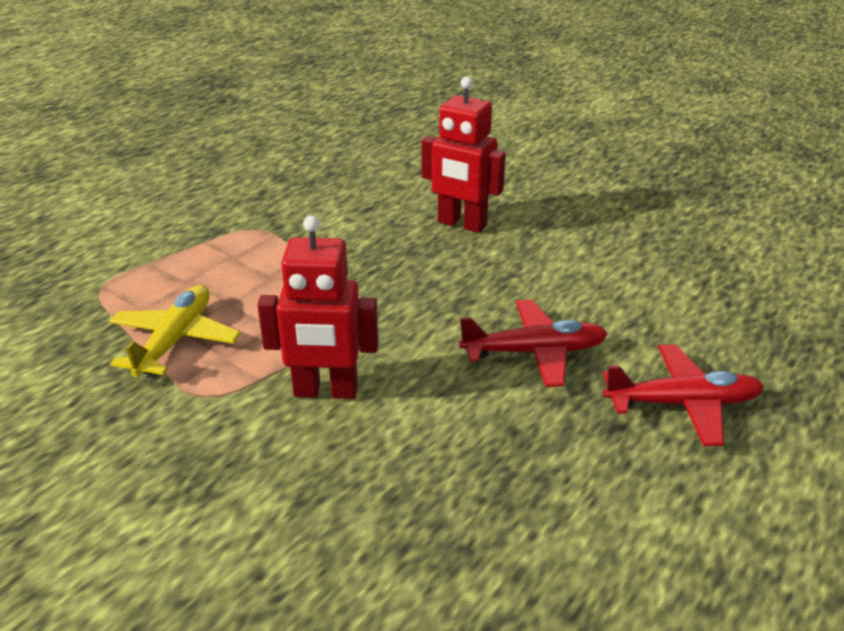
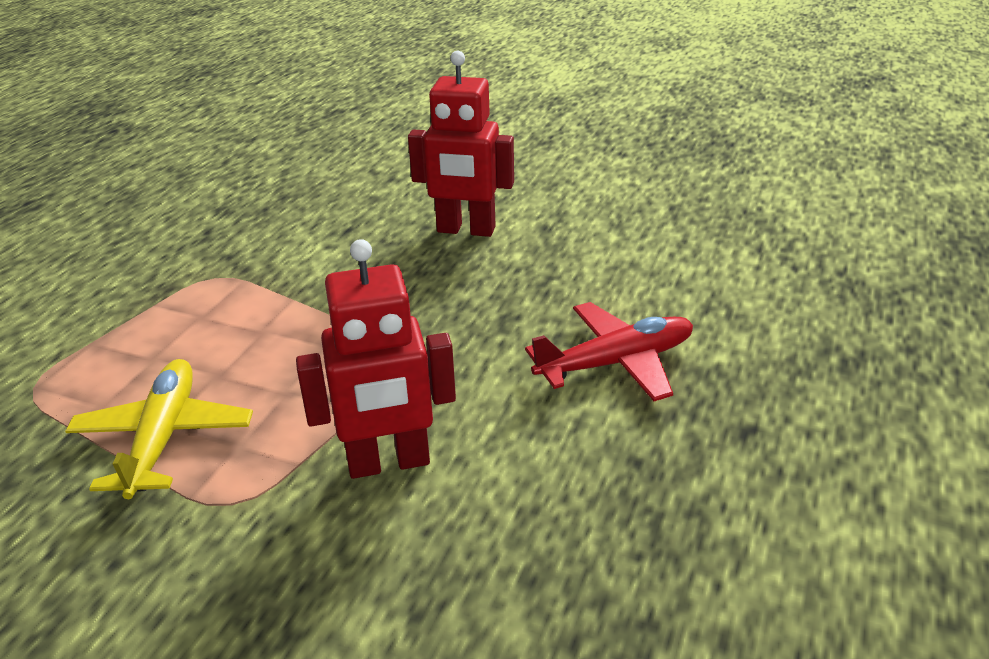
camera: 15 degrees left, 0 degrees up
(683, 404) = (804, 389): red plane -> none

